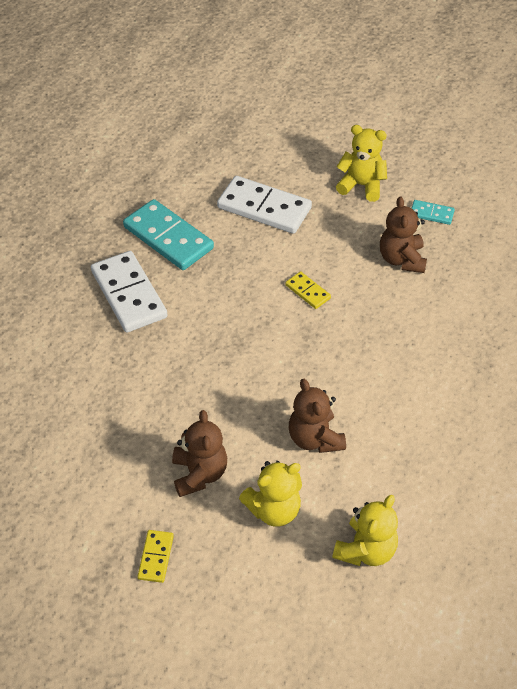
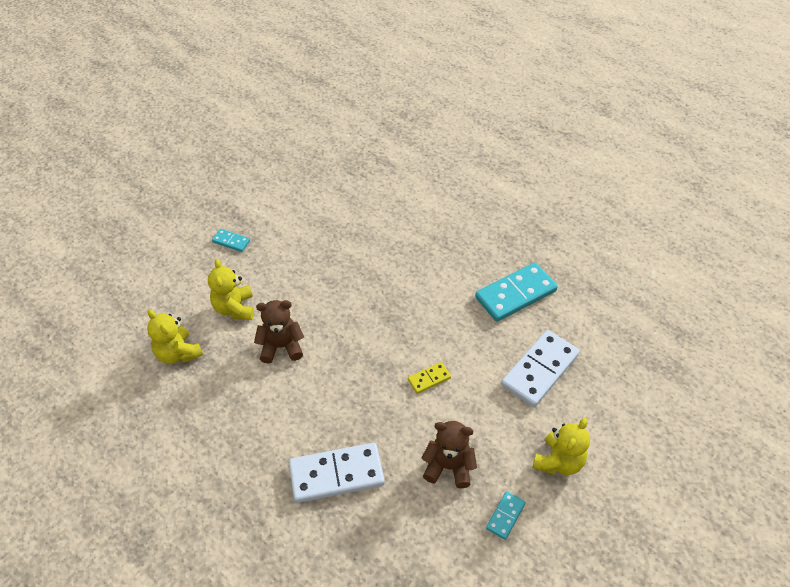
camera: 105 degrees right, 0 degrees up
(129, 294) = (459, 260): white domino -> white domino (336, 474)
(155, 557) = (231, 241): yellow domino -> turquoise domino
(199, 474) = (281, 273): brown teddy bear -> none

